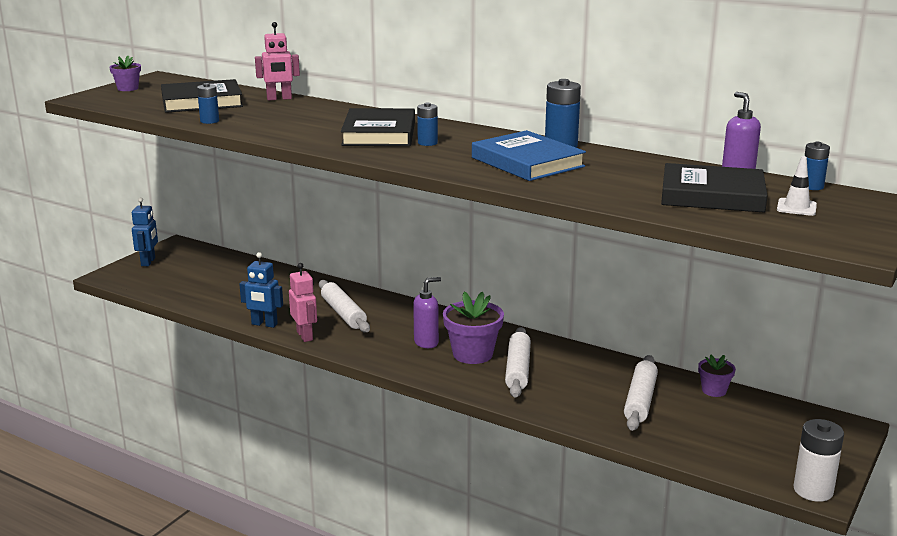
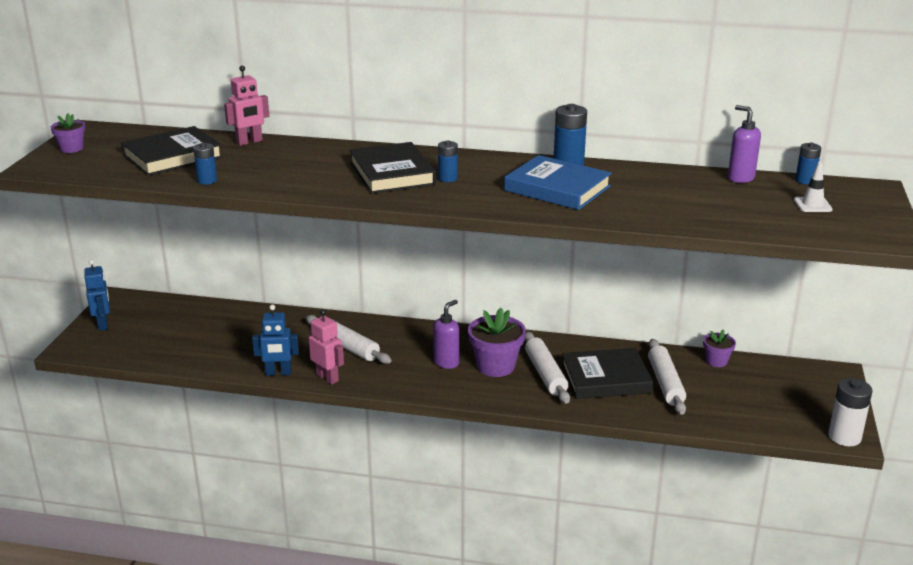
camera: 20 degrees left, 5 degrees up
(712, 195) = (739, 202): black book -> black book (605, 378)

